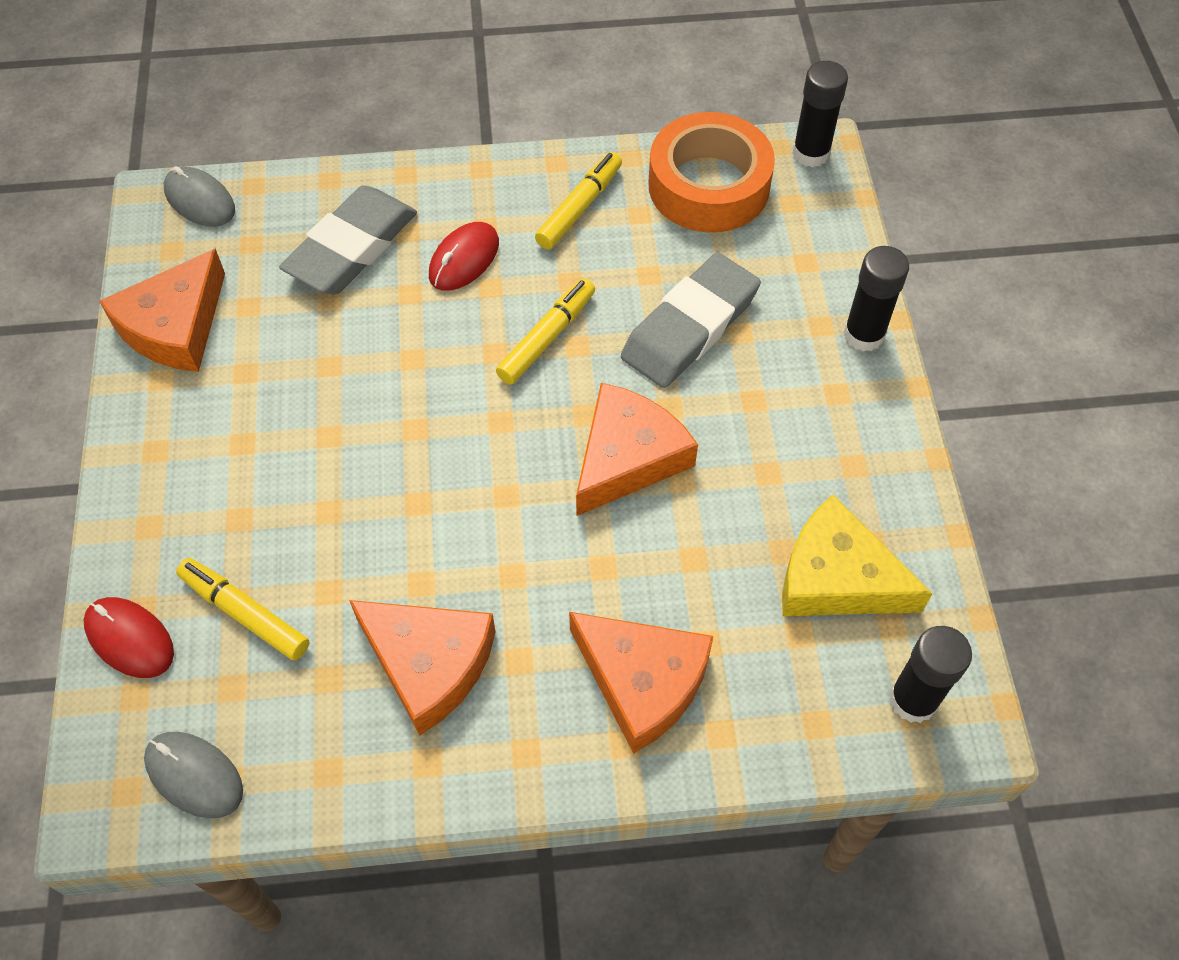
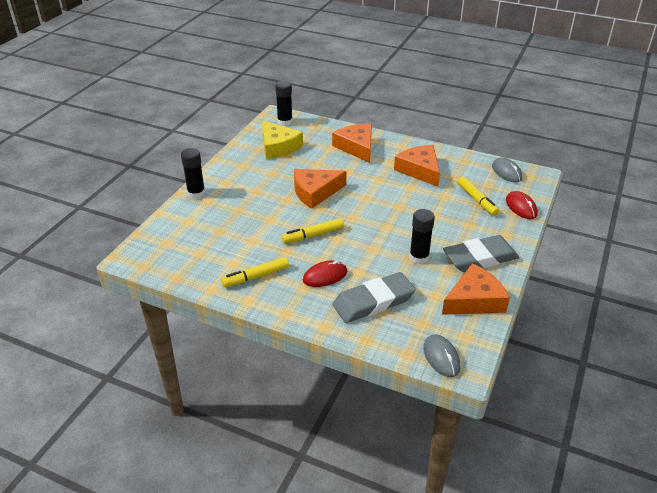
camera: 150 degrees left, 20 degrees down
(690, 327) = (255, 218): grey eraser -> grey eraser (480, 258)
(709, 185) = (192, 262): orange tape -> none
(811, 153) = (134, 257): black glue stick -> black glue stick (419, 257)

